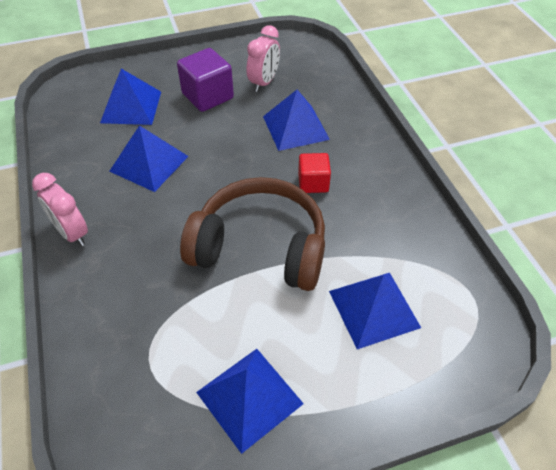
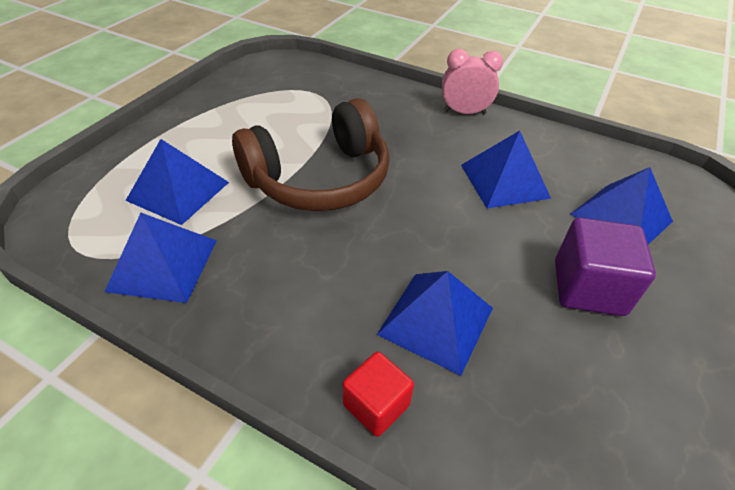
camera: 135 degrees right, 5 degrees down
(249, 397) = (233, 108): blue pyramid -> blue pyramid (163, 265)
(264, 82) = (572, 368): pink clock -> none
(313, 183) = (335, 262): red cube -> red cube (376, 405)

